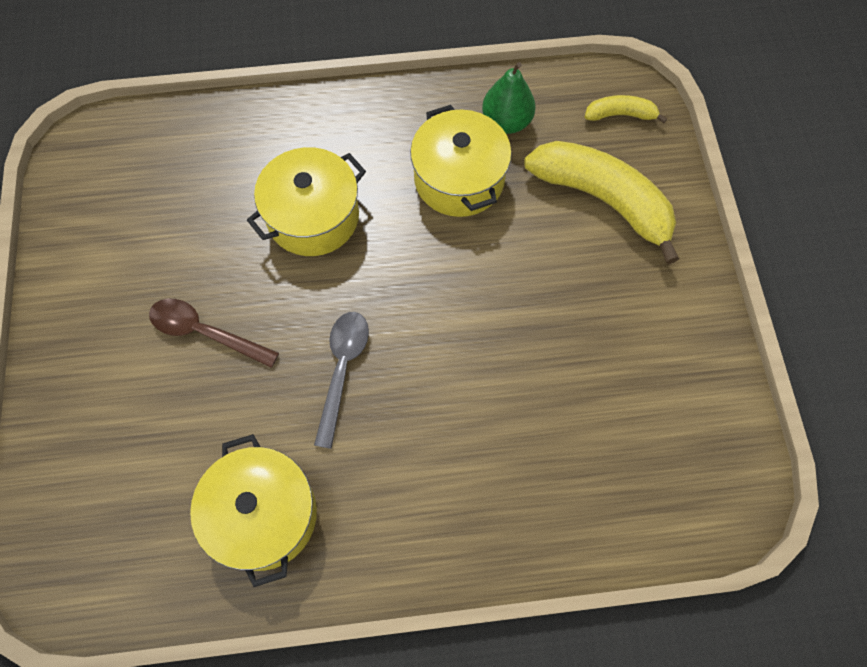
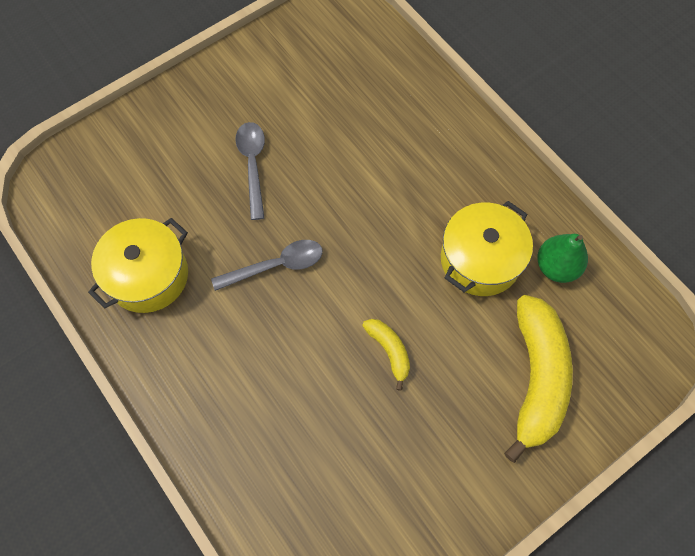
camera: 60 degrees right, 0 degrees up
(205, 332) = (253, 165): brown spoon -> grey spoon
(313, 217) = (381, 179): yellow pot -> none
(620, 115) = (629, 352): yellow banana -> yellow banana (389, 351)

